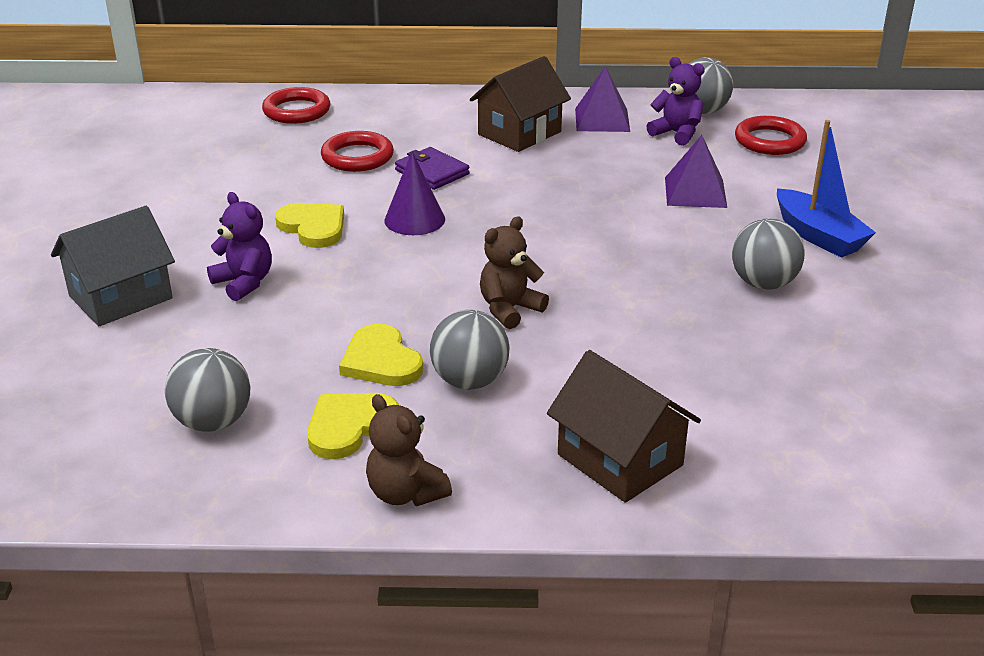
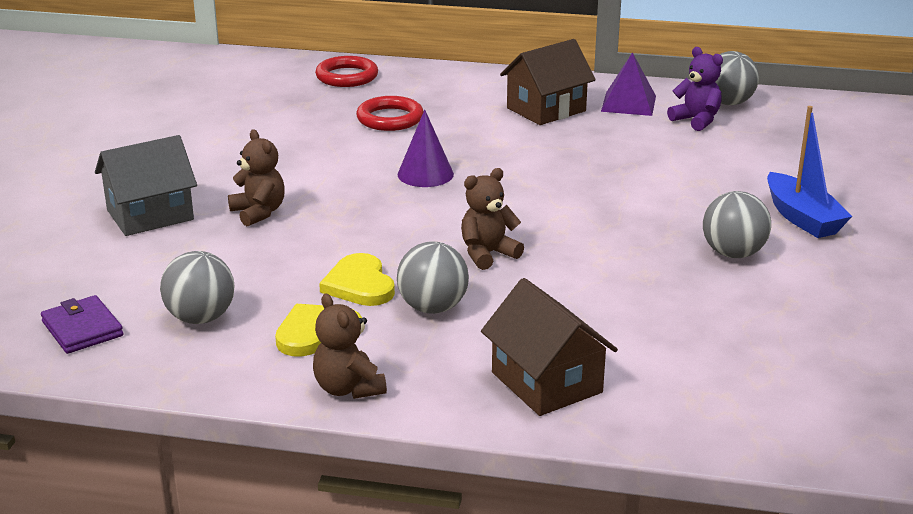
camera: 10 degrees right, 5 degrees down
(244, 283) = (259, 213): purple teddy bear -> brown teddy bear
(313, 227) = (332, 173): yellow heart -> none
(432, 172) = (454, 136): purple wallet -> purple wallet (82, 329)
(695, 192) = (696, 171): purple pyramid -> none
(769, 141) = (785, 133): red ring -> none

